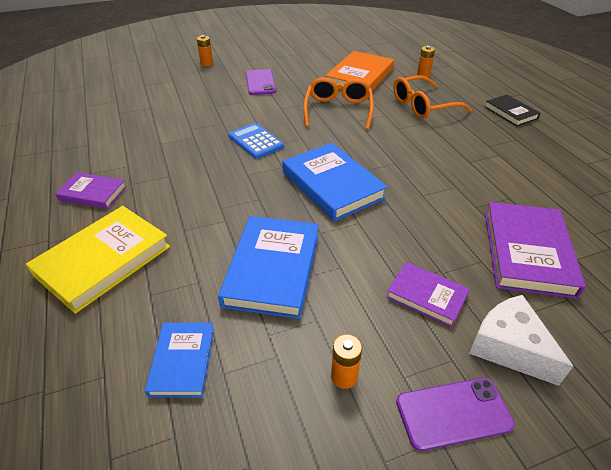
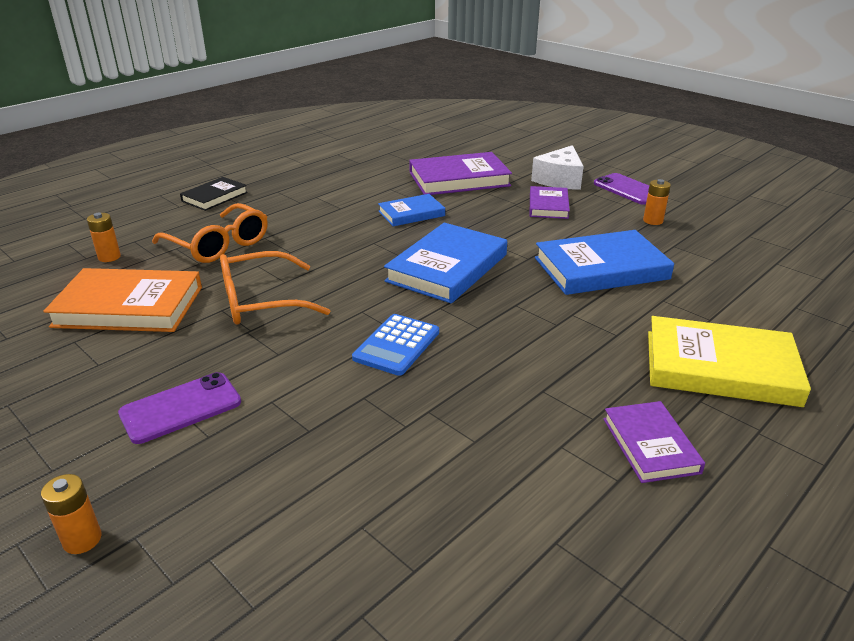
camera: 115 degrees left, 10 degrees down
(182, 361) = (733, 278): blue book -> blue book (411, 213)

